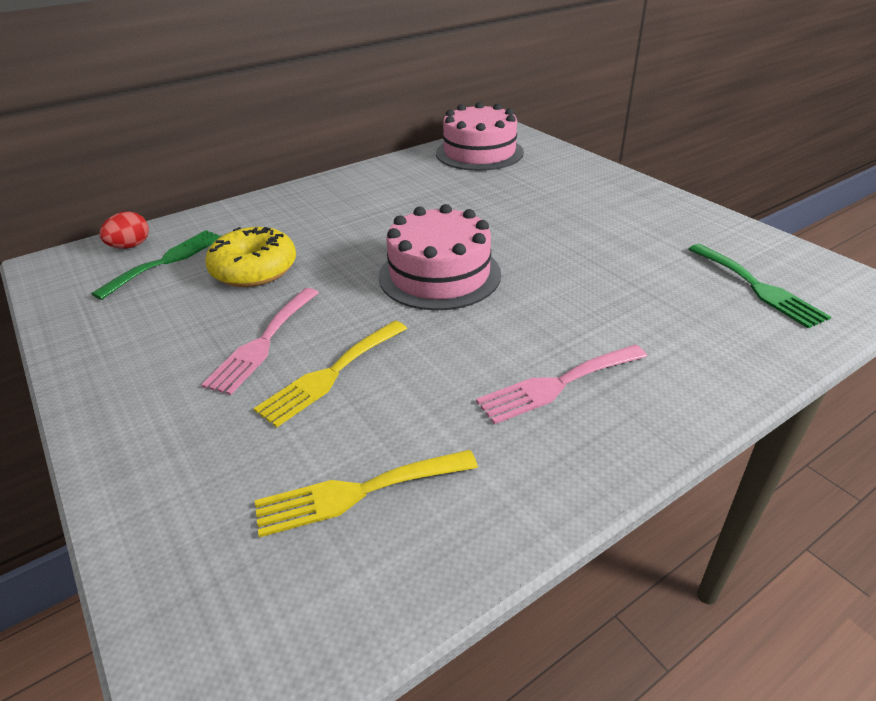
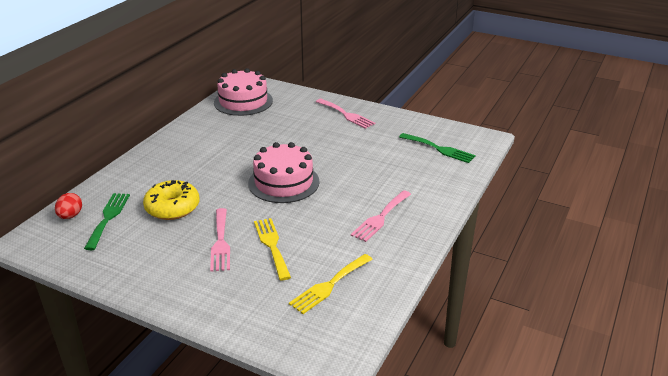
camera: 30 degrees left, 5 degrees down
(331, 374) = (272, 245): yellow fork -> yellow fork turned 150 degrees clockwise
(619, 197) = (346, 115): none -> pink fork

